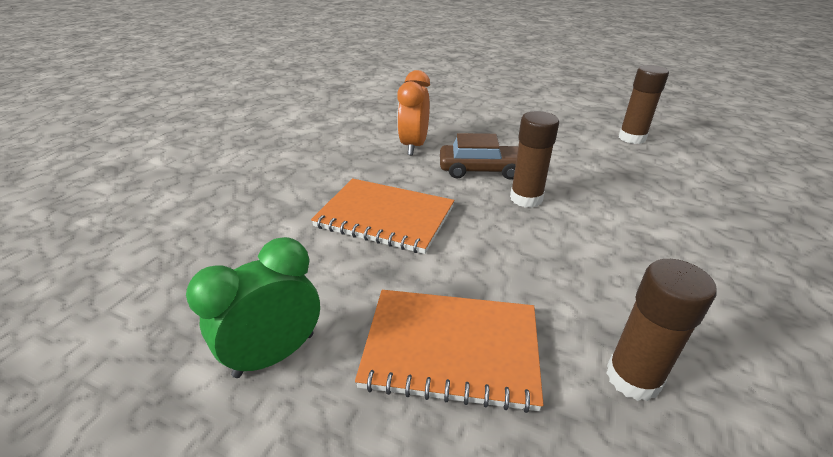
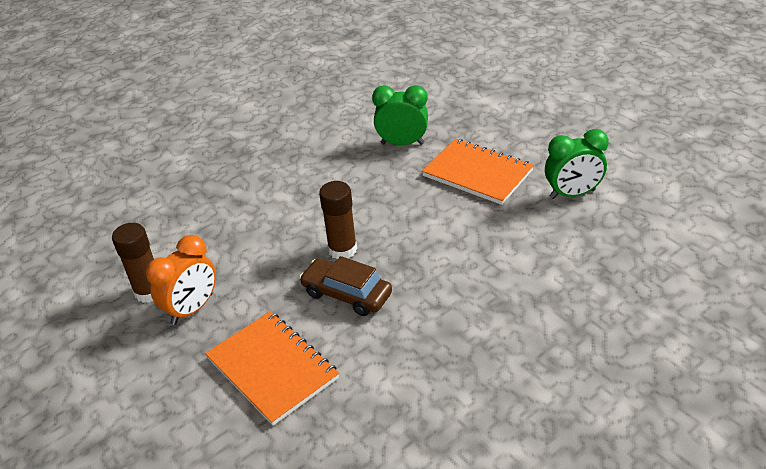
camera: 150 degrees left, 5 degrees up
(385, 217) = (470, 265): orange notebook -> orange notebook (272, 368)
(414, 146) = (386, 357): orange clock -> orange clock (192, 309)
(633, 378) = (402, 143): brown glue stick -> green clock

